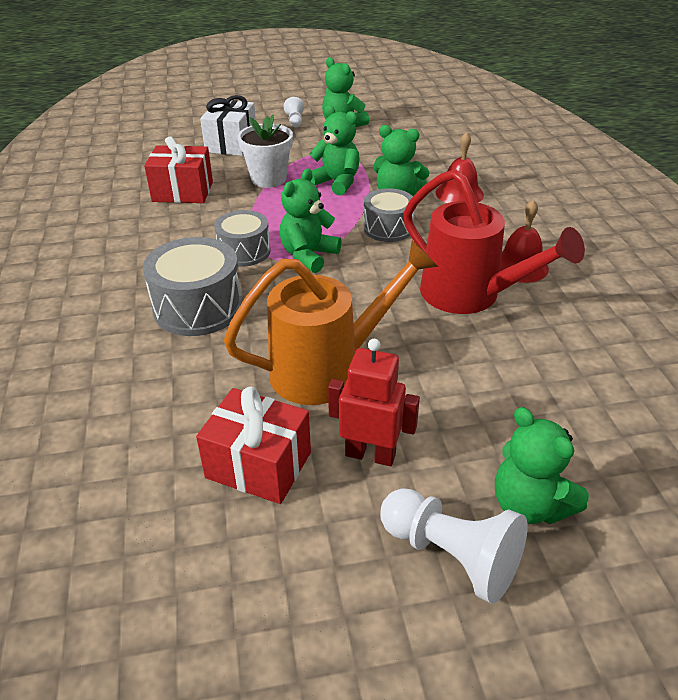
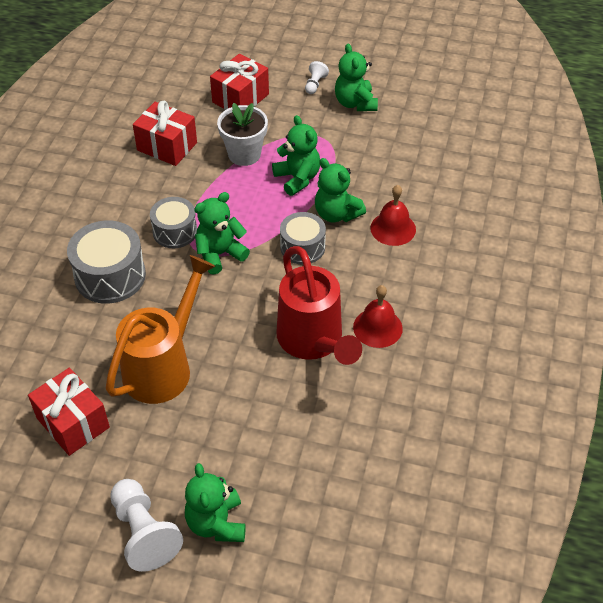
camera: 25 degrees right, 10 degrees up
(231, 144) = (240, 98): white gift -> red gift
(327, 369) = (163, 366): orange watering can -> orange watering can turned 60 degrees counterclockwise
(370, 454) = (145, 445): red robot -> none

